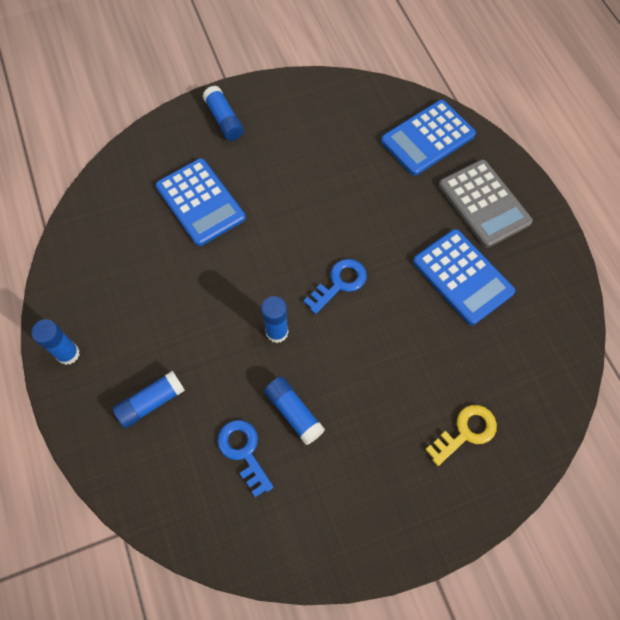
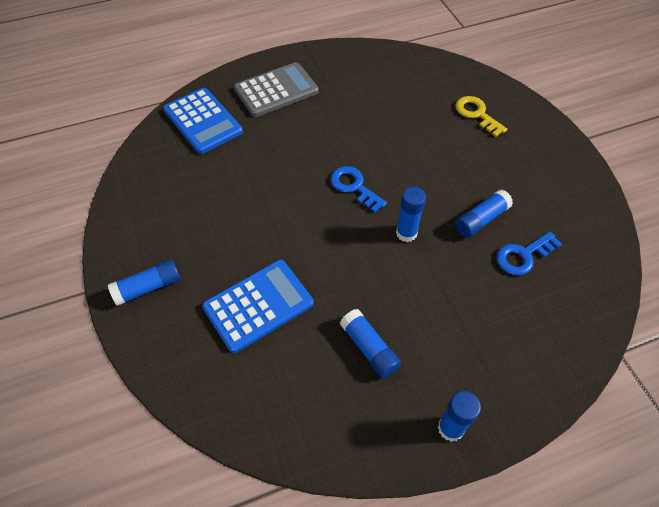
camera: 90 degrees left, 10 degrees down
(151, 402) = (492, 336): blue glue stick -> blue glue stick (369, 348)
(462, 277) = (346, 107): blue calculator -> none

